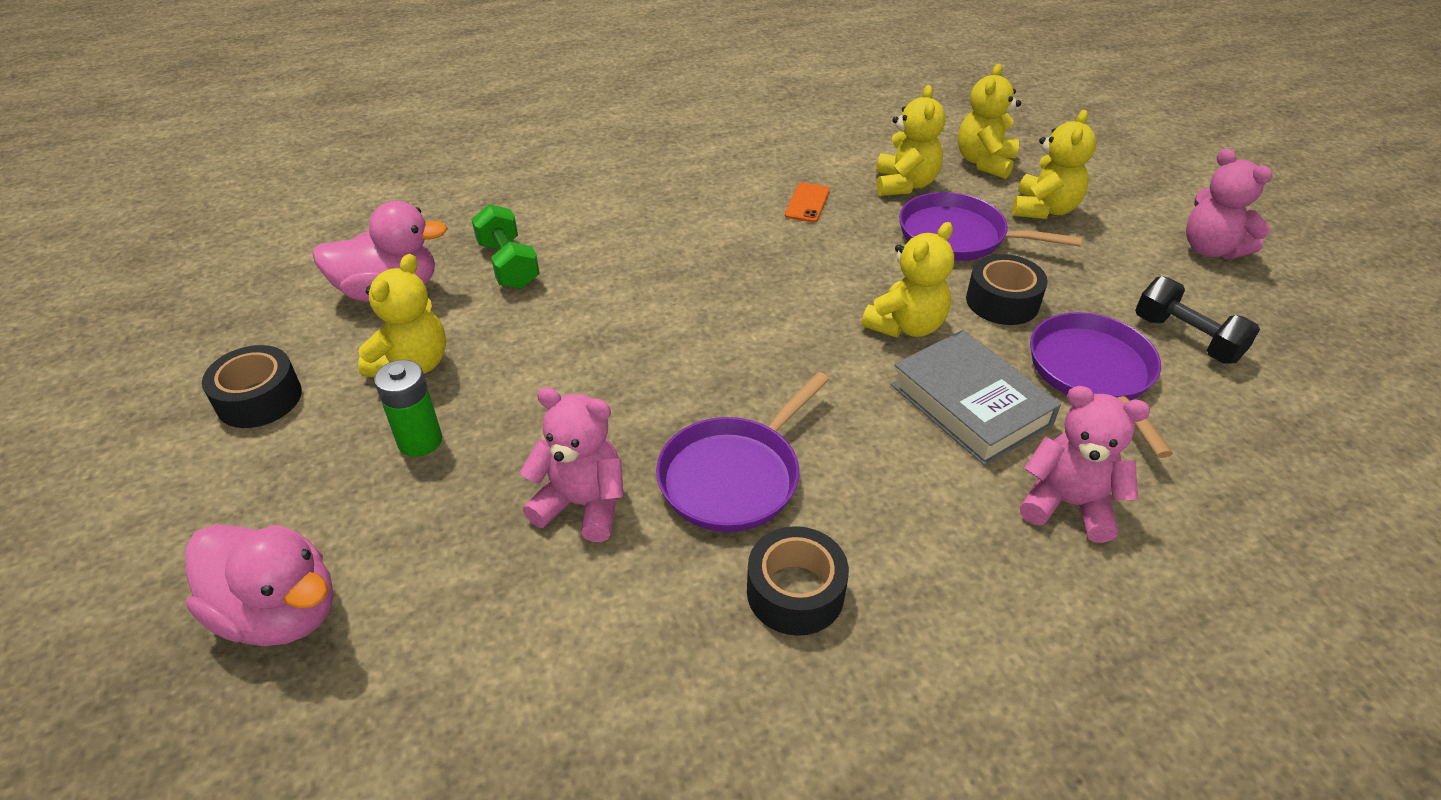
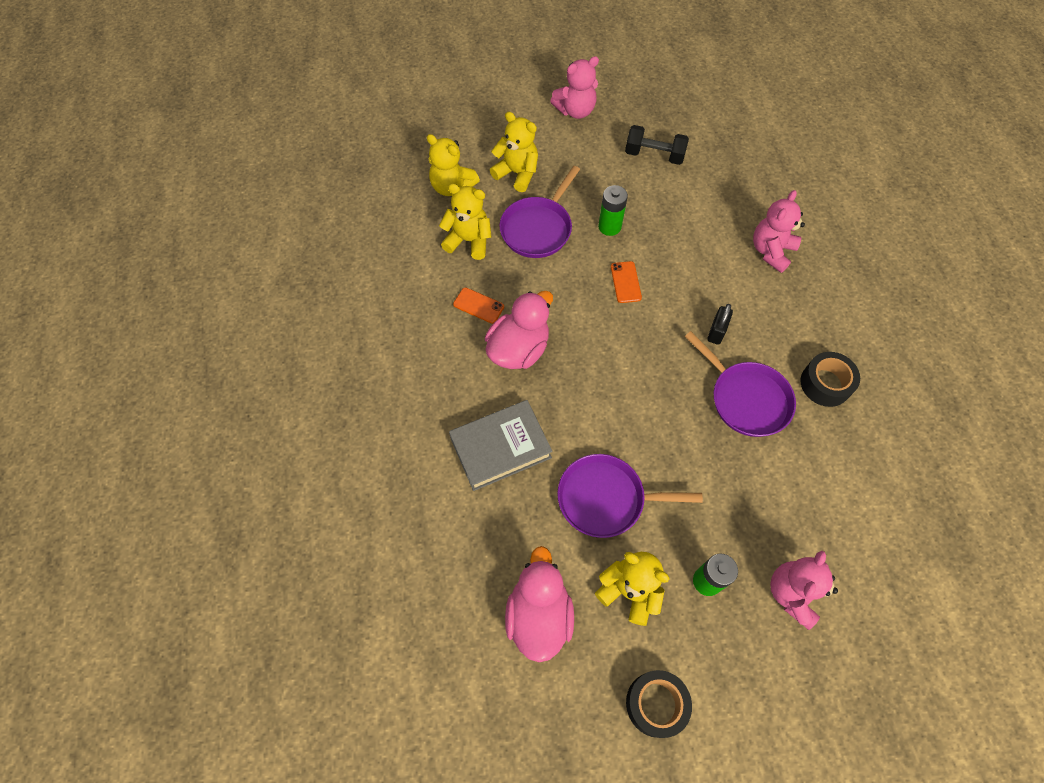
camera: 80 degrees left, 20 degrees up
(280, 612) = (841, 655): pink duck -> pink duck (518, 349)
(508, 265) = (518, 522): green dumbbell -> none
(582, 504) = (764, 482): pink teddy bear -> pink teddy bear (793, 593)
(854, 434) = (716, 332): none -> black padlock
(906, 326) = (626, 282): yellow teddy bear -> orange phone
(970, 405) = (698, 270): grey book -> grey book (500, 448)
(1002, 301) = (609, 226): black tape -> green battery
(1093, 373) = (677, 206): purple pan -> purple pan (606, 498)
(1186, 339) = (654, 155): black dumbbell -> black dumbbell turned 45 degrees clockwise

